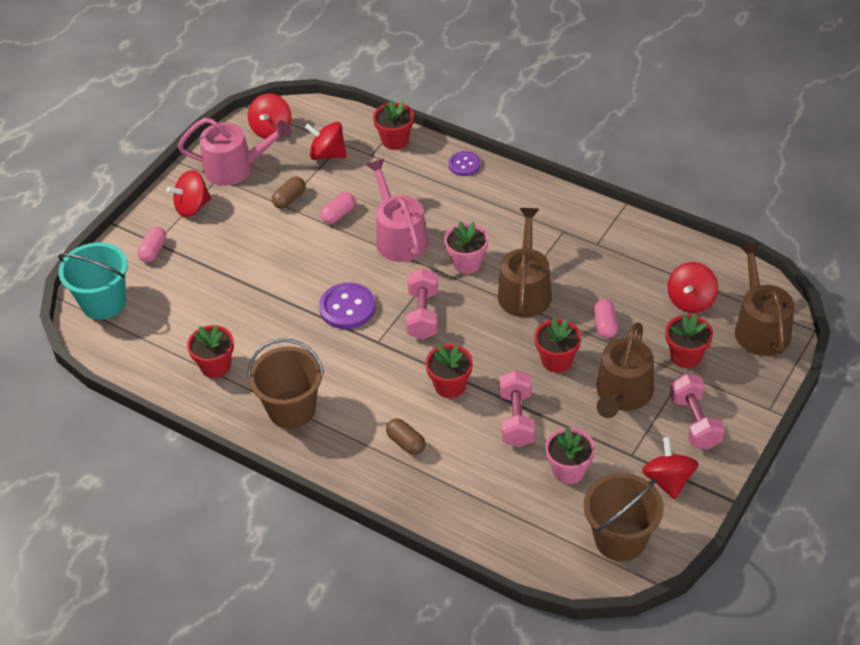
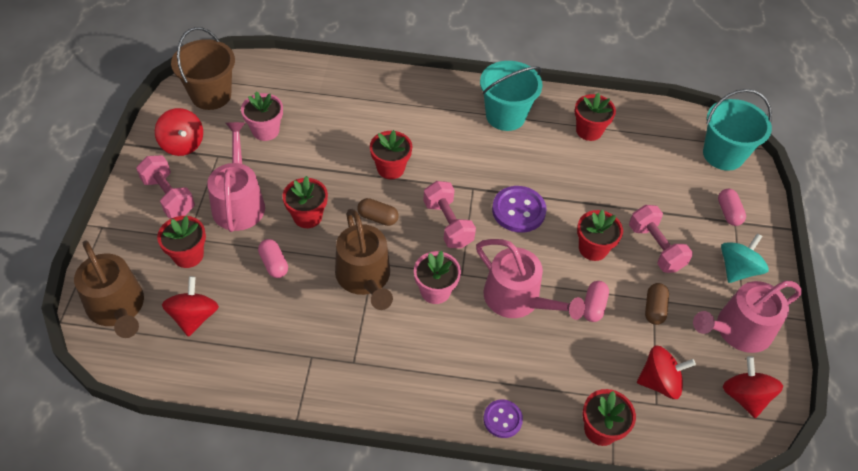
camera: 150 degrees right, 5 degrees up
(192, 207) = (737, 269): red spinning top -> turquoise spinning top
(291, 409) = (505, 116): brown bucket -> turquoise bucket
(303, 257) = (593, 248): none -> red flower pot
(406, 443) = (402, 116): brown capsule -> brown capsule (378, 217)
(517, 419) = (322, 157): pink dumbbell -> pink dumbbell (655, 248)
(622, 394) = (239, 202): brown watering can -> pink watering can

